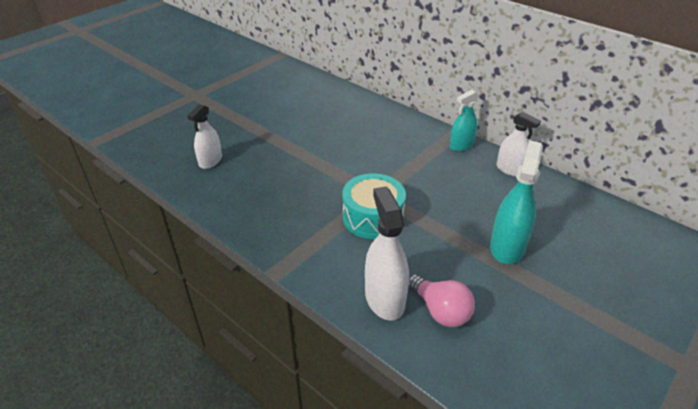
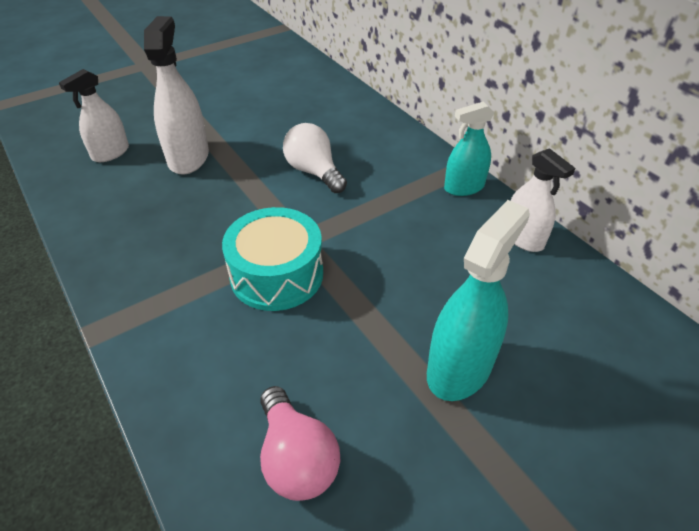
camera: 15 degrees right, 5 degrees up
(361, 151) = (314, 172): none -> white light bulb
(384, 298) = (222, 414): white spray bottle -> white spray bottle (188, 158)

